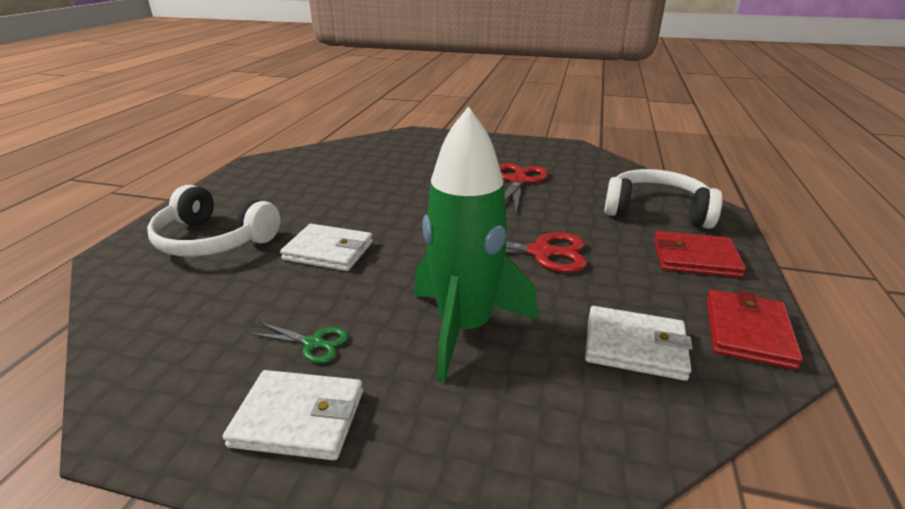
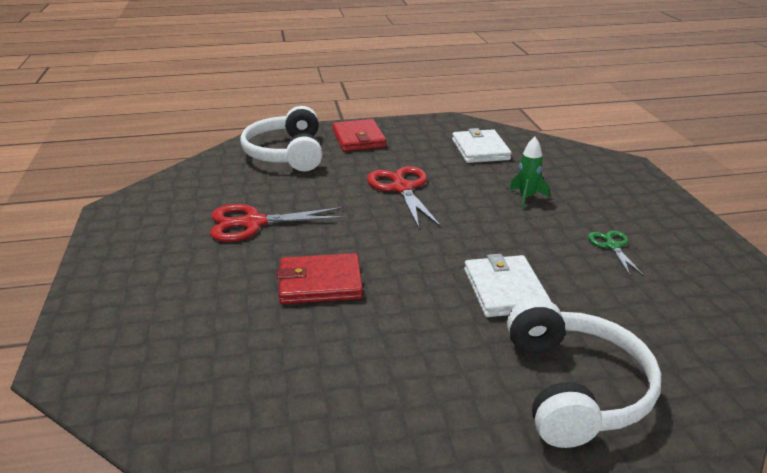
camera: 115 degrees left, 0 degrees up
(299, 418) = (662, 226): white wallet -> none
(464, 328) = (526, 198): green rocket -> green rocket, size x0.41
(747, 332) = (432, 125): red wallet -> red wallet (320, 283)

